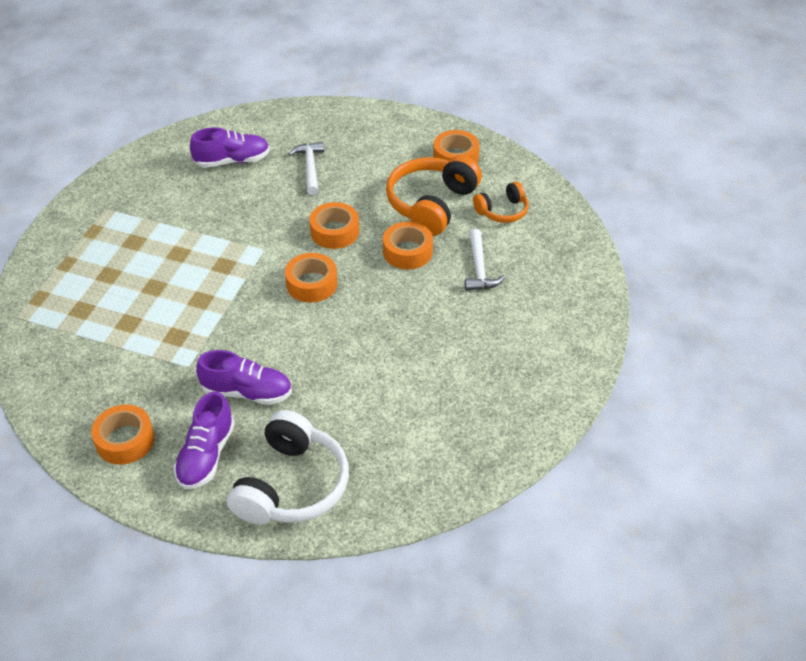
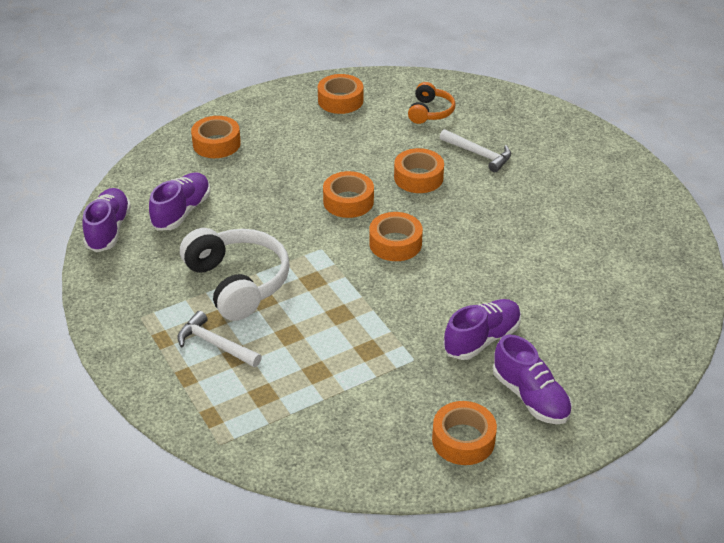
camera: 50 degrees left, 5 degrees down
(178, 142) = (108, 230): none -> purple shoe
(291, 485) = (609, 363): white headphones -> white headphones (237, 283)
(310, 168) = (251, 175): white hammer -> white hammer (215, 344)
(326, 131) = (216, 144): none -> orange tape
(432, 204) = (379, 139): orange headphones -> none

